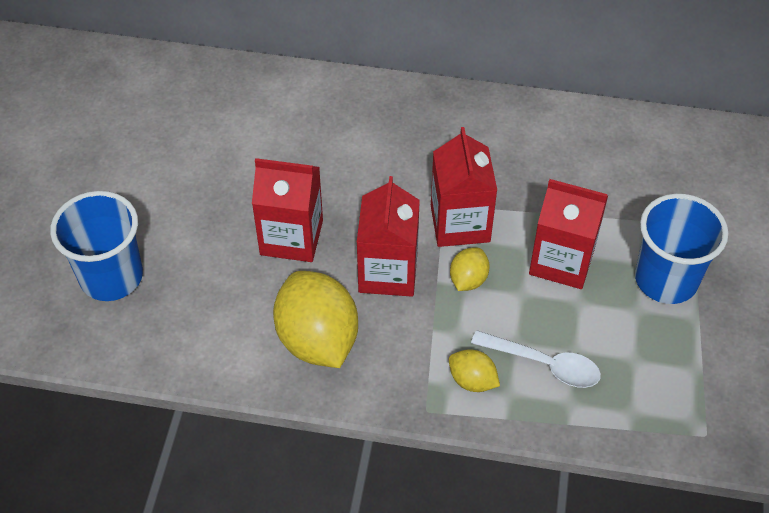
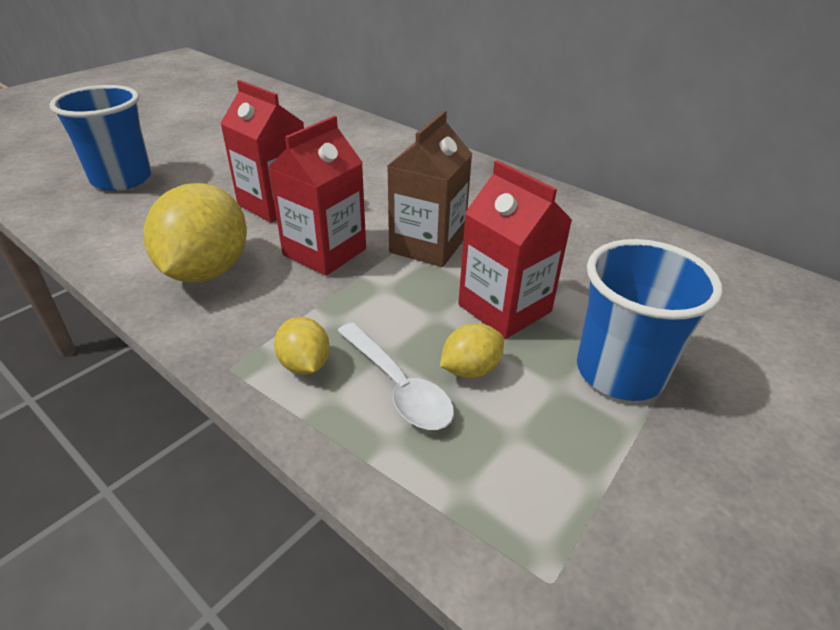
camera: 30 degrees right, 15 degrees down
(460, 223) = (427, 245): red carton -> brown carton
(468, 280) = (392, 285): yellow lemon -> yellow lemon (470, 369)

